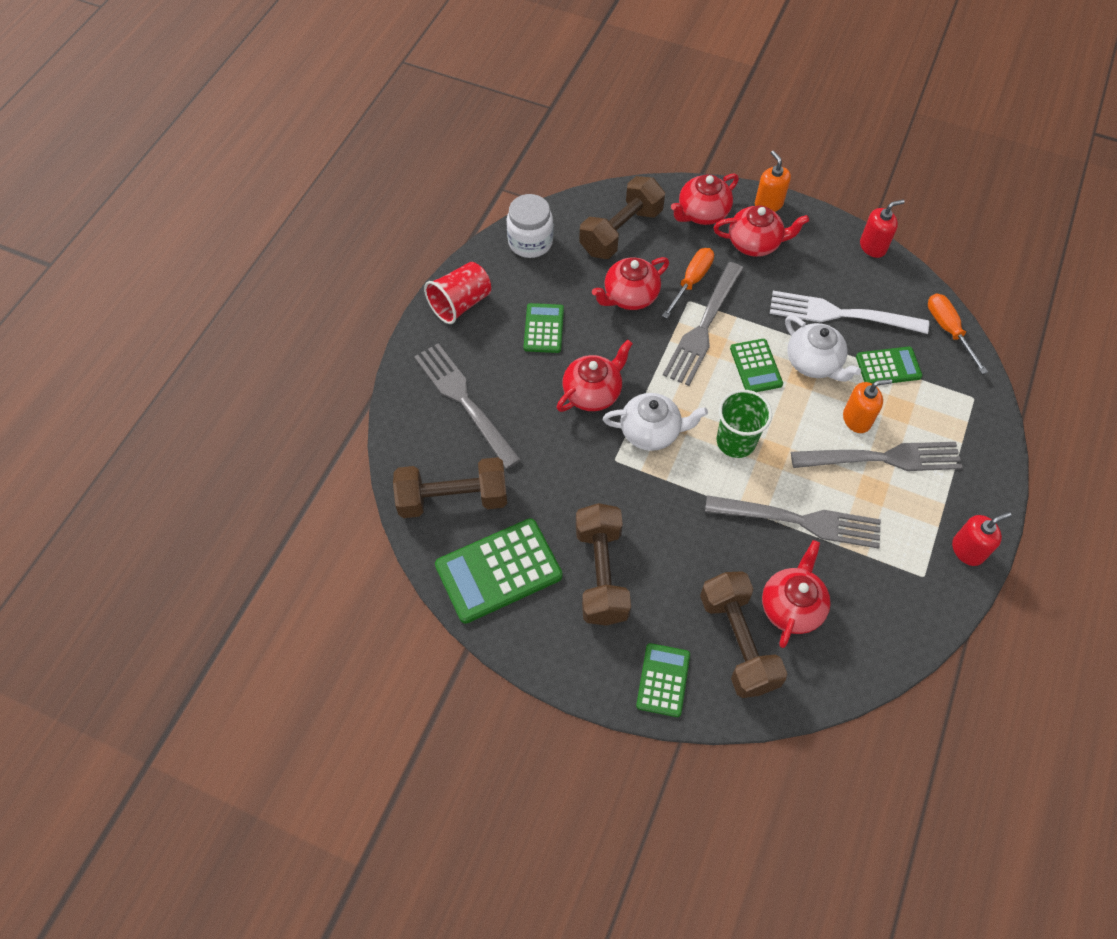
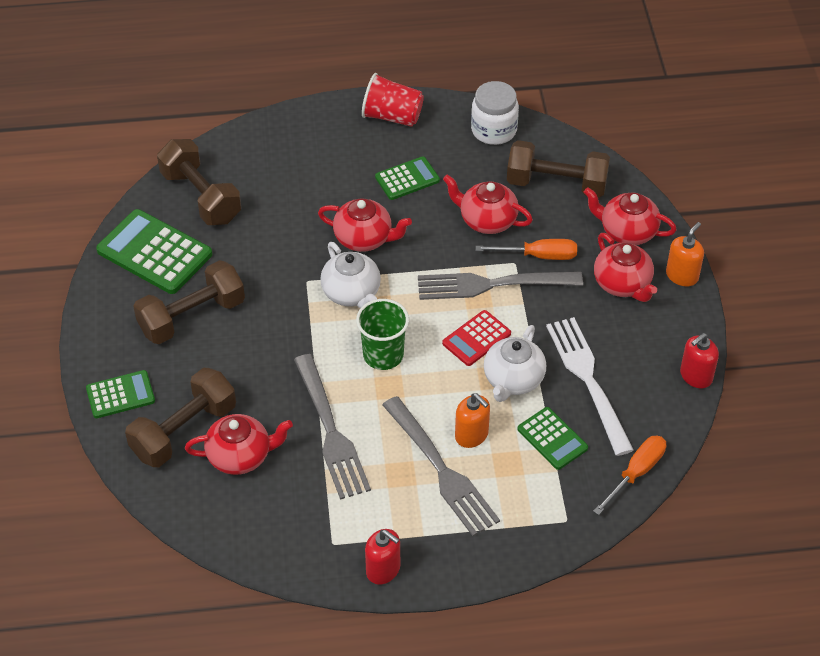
camera: 60 degrees right, 10 degrees down
(464, 400) = (297, 162): grey fork -> none
(756, 366) = (476, 338): green calculator -> red calculator
(873, 246) = (696, 376): red soap dispenser -> red soap dispenser turned 105 degrees clockwise

